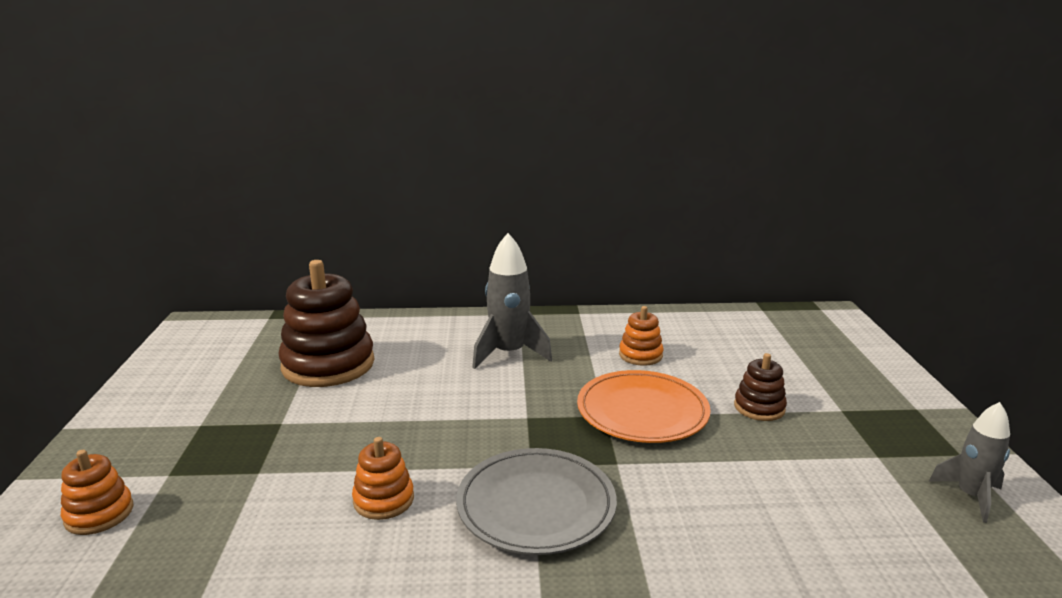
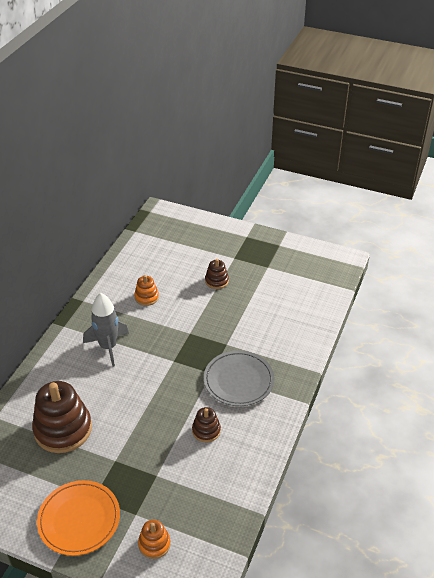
camera: 65 degrees left, 20 degrees up
(383, 500) = (206, 430): orange stacking toy -> brown stacking toy
(642, 411) = (195, 319): orange plate -> orange plate (79, 519)
(970, 496) = (301, 259): grey rocket -> none

